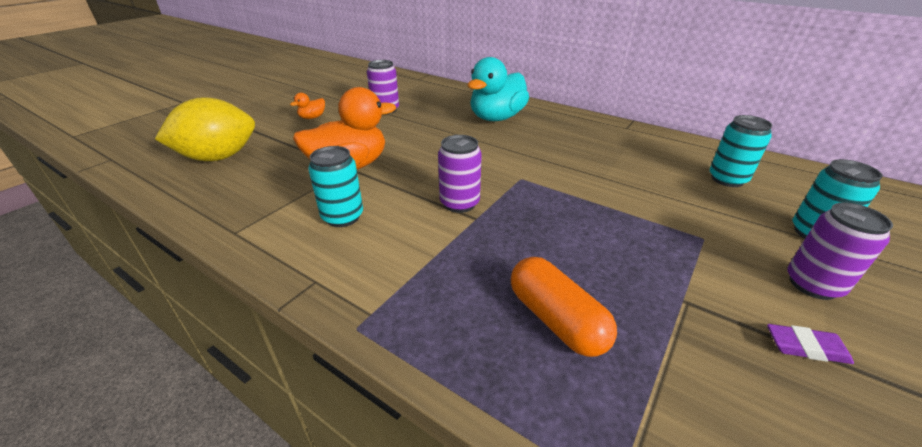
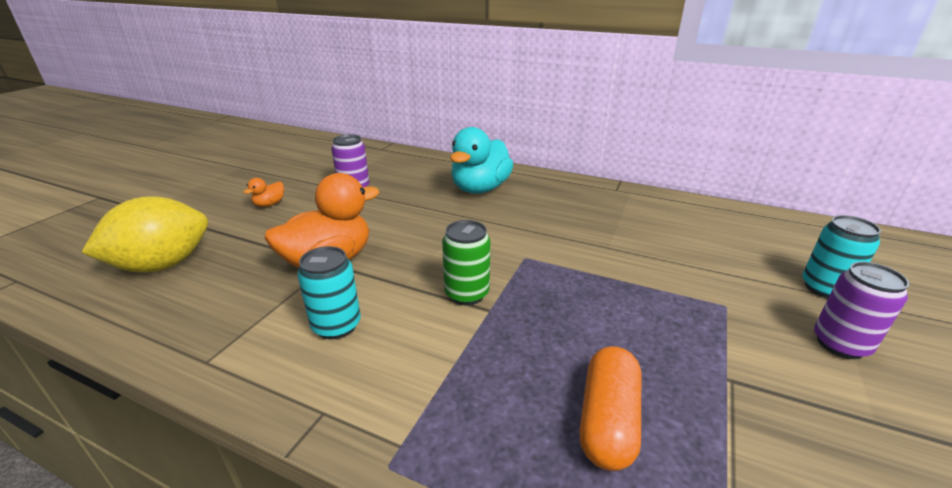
camera: 10 degrees left, 5 degrees down
(459, 203) = (466, 294): purple can -> green can
(556, 320) = (607, 421): orange capsule -> orange capsule turned 60 degrees clockwise
(727, 179) = (728, 238): turquoise can -> none
(805, 347) = (855, 414): purple eraser -> none

